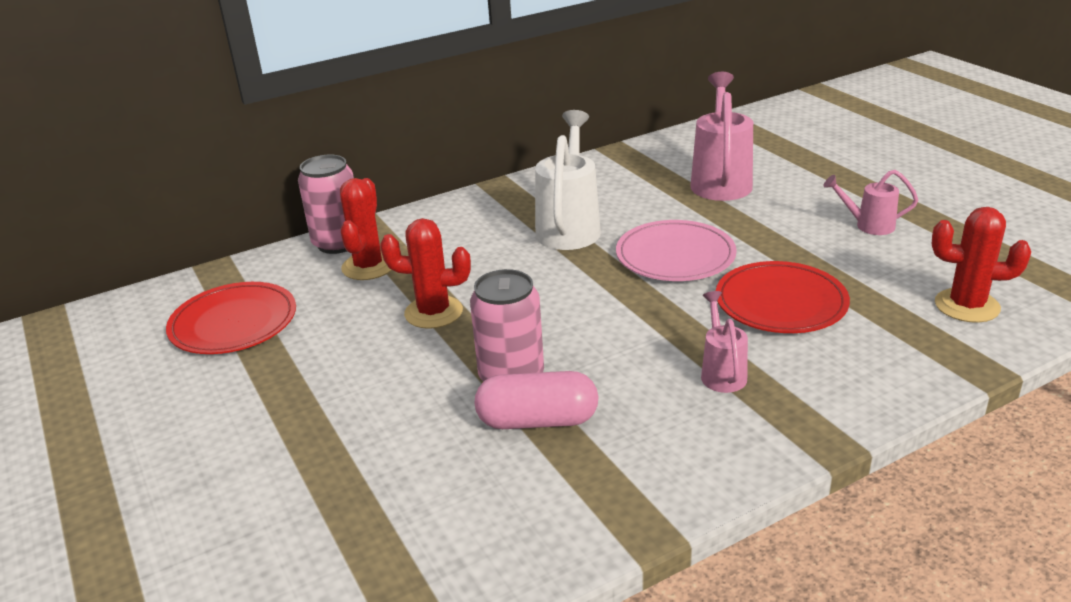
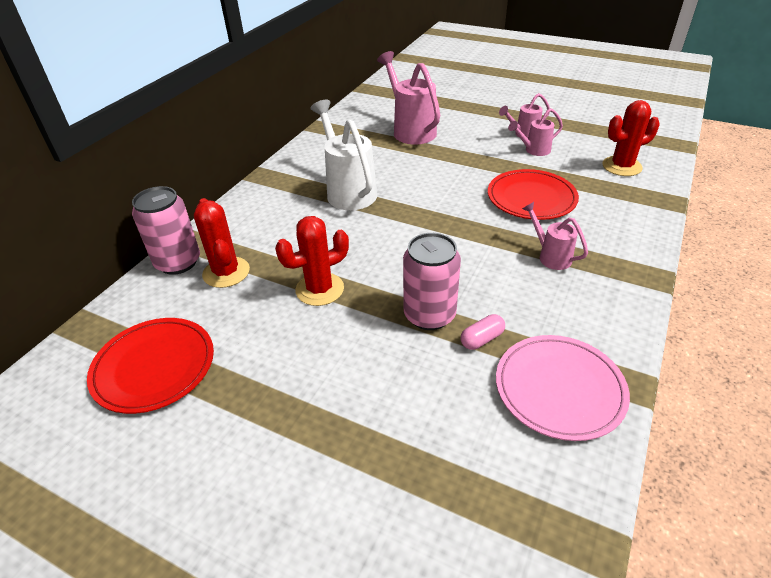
camera: 35 degrees left, 10 degrees up
(537, 421) = (482, 339): pink capsule -> pink capsule, size x0.54
(675, 256) = (438, 188): pink plate -> pink plate (559, 389)
(857, 249) = (533, 150): none -> pink watering can

